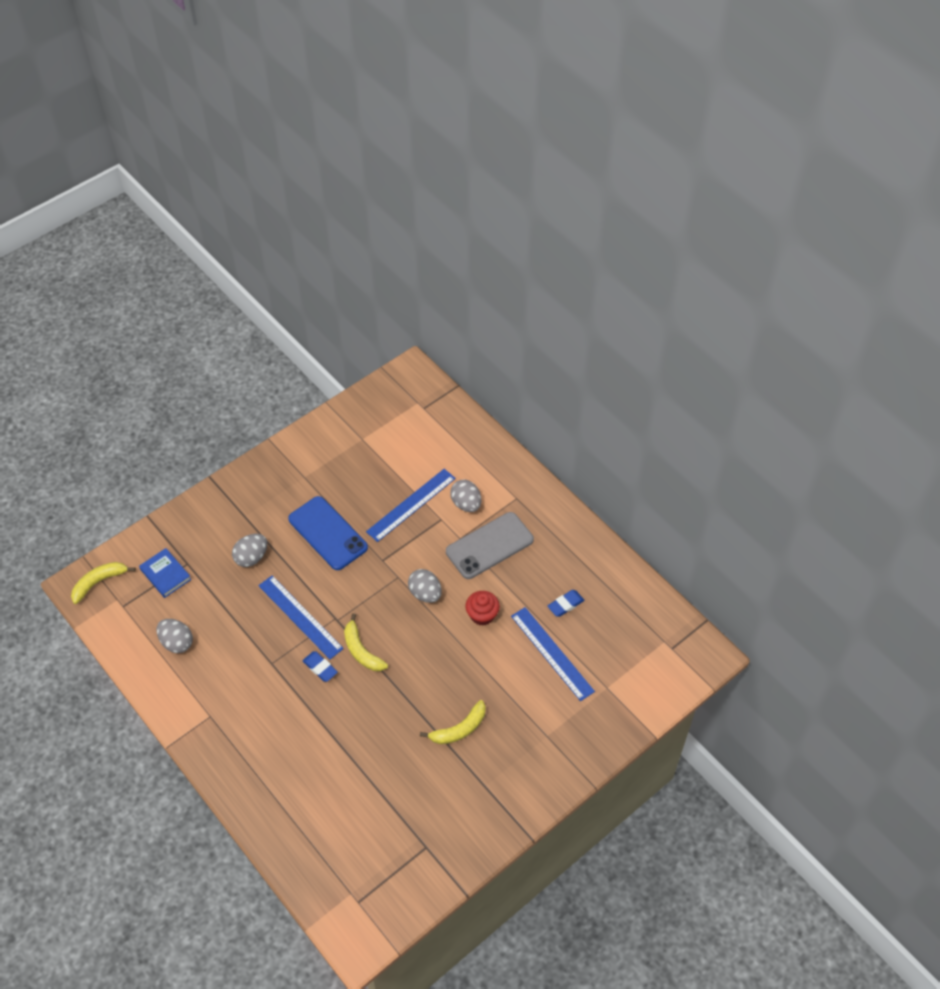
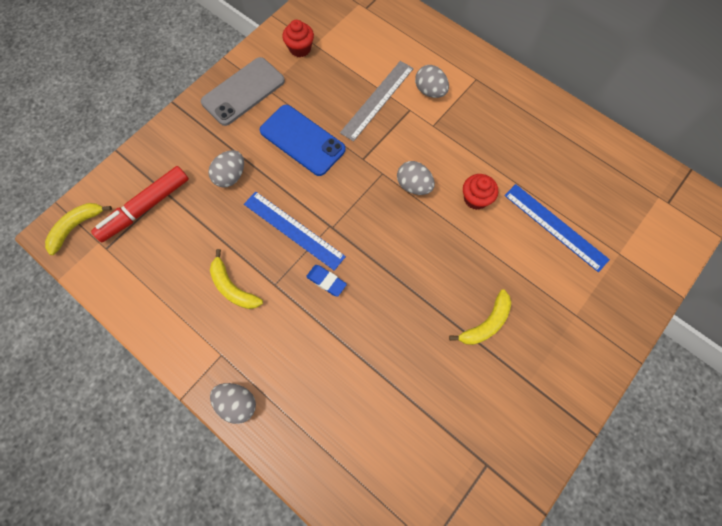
camera: 10 degrees left, 15 degrees up
(165, 574) = (145, 208): blue book -> red marker
(177, 642) = (170, 278): grey egg -> grey egg (237, 403)
(346, 441) = (300, 49): none -> red cupcake
(361, 651) = (364, 256): yellow banana -> yellow banana (233, 287)
(411, 505) = (377, 100): blue ruler -> grey ruler
(489, 545) = (463, 128): grey phone -> grey phone (243, 91)
(565, 605) = (553, 175): blue eraser -> none

